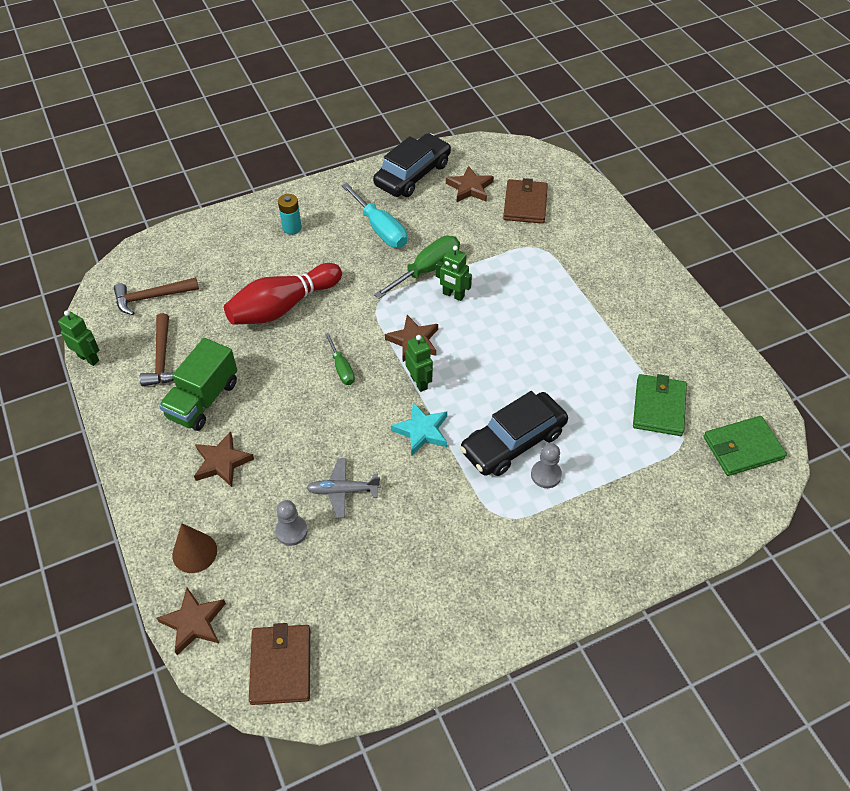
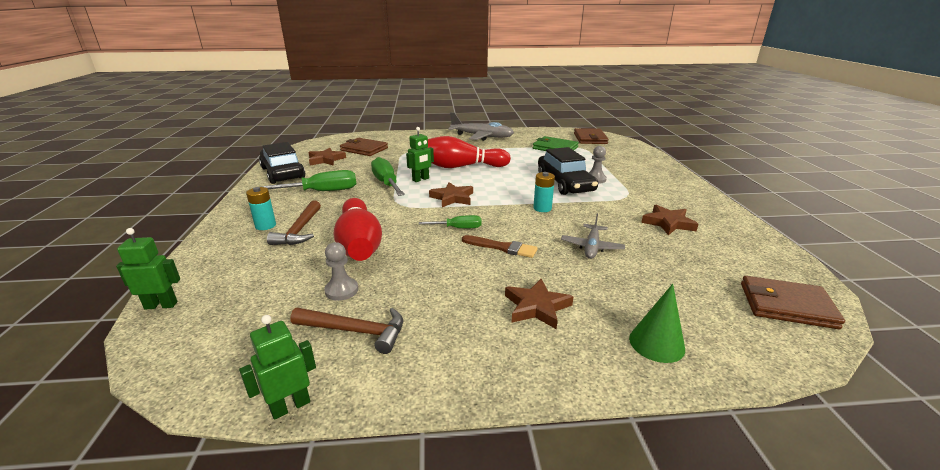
camera: 70 degrees left, 25 degrees down
(152, 297) = (245, 327): brown hammer -> brown hammer (299, 230)
(194, 552) = (656, 343): brown cone -> green cone
(194, 622) = (752, 356): brown star -> brown star (668, 223)
(203, 400) = (443, 308): green truck -> none
(291, 531) = (632, 278): grey pawn -> grey pawn (341, 290)
(314, 415) = (502, 247): none -> brown brush
(380, 229) = (323, 191): turquoise screwdriver -> green screwdriver
(419, 382) = (494, 202): green robot -> green robot (161, 305)
(422, 431) = (542, 208): turquoise star -> turquoise battery
(515, 318) = (460, 167): none -> red bowling pin
(658, 305) = (482, 136): none -> grey plane
(742, 448) = (590, 138): green wallet -> brown wallet

